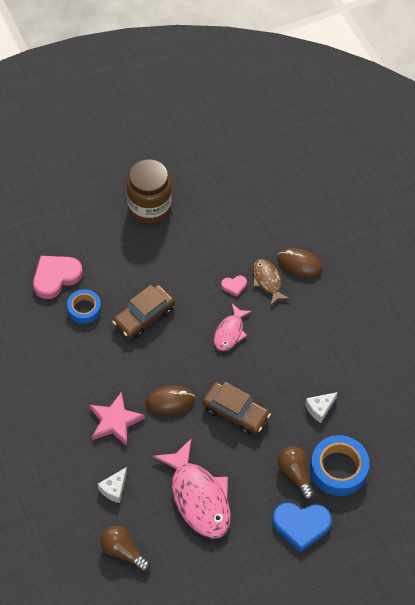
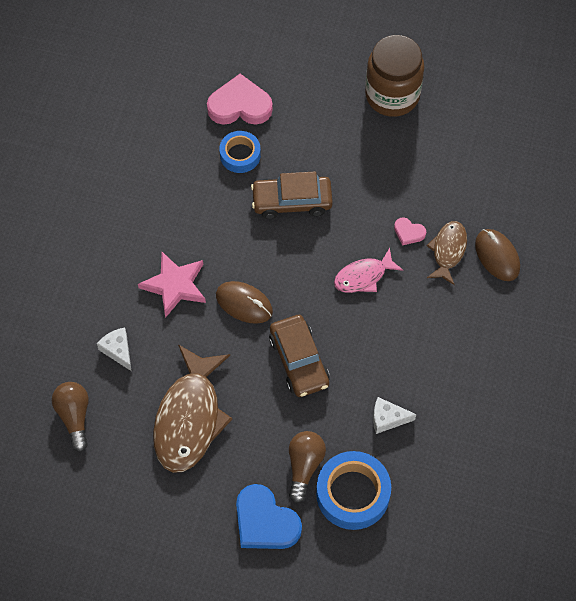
camera: 40 degrees right, 5 degrees up
(114, 489) = (118, 350): white cheese -> white cheese turned 75 degrees clockwise
(198, 497) = (189, 418): pink fish -> brown fish

